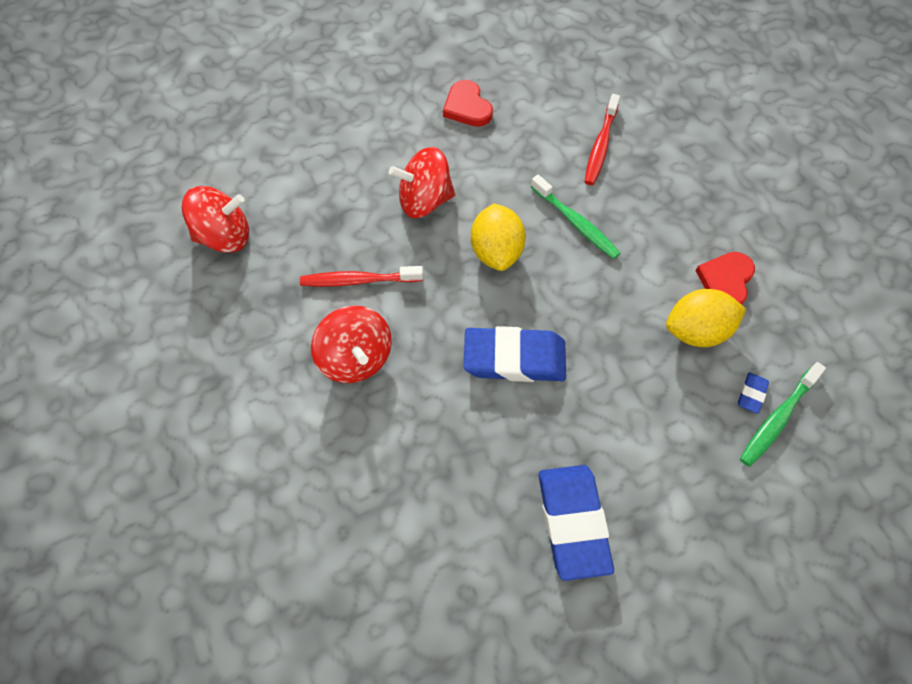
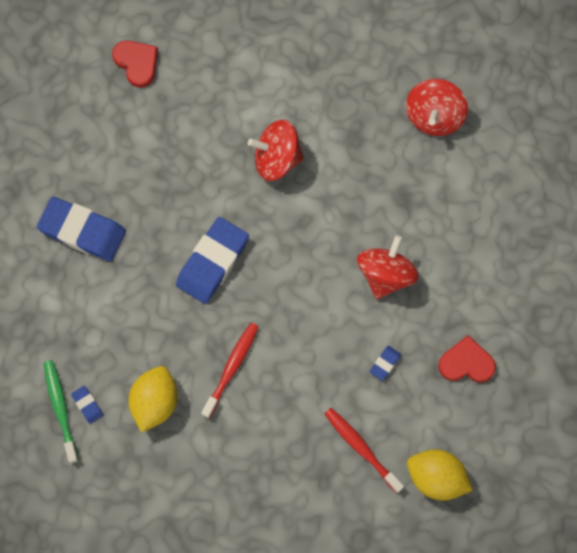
camera: 120 degrees right, 10 degrees up
(359, 280) = (339, 191): red toothbrush -> red toothbrush (231, 368)
(496, 252) = (306, 301): yellow lemon -> yellow lemon (436, 478)
(511, 163) = (385, 363): none -> blue eraser
(575, 222) = (298, 377): green toothbrush -> none
(725, 281) = (180, 455): red heart -> red heart (137, 63)

